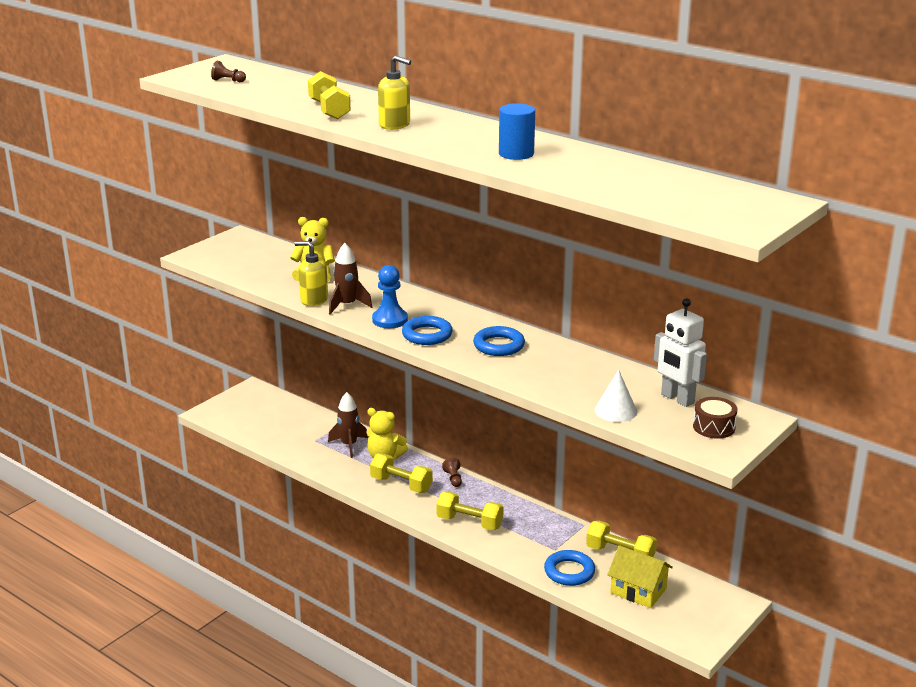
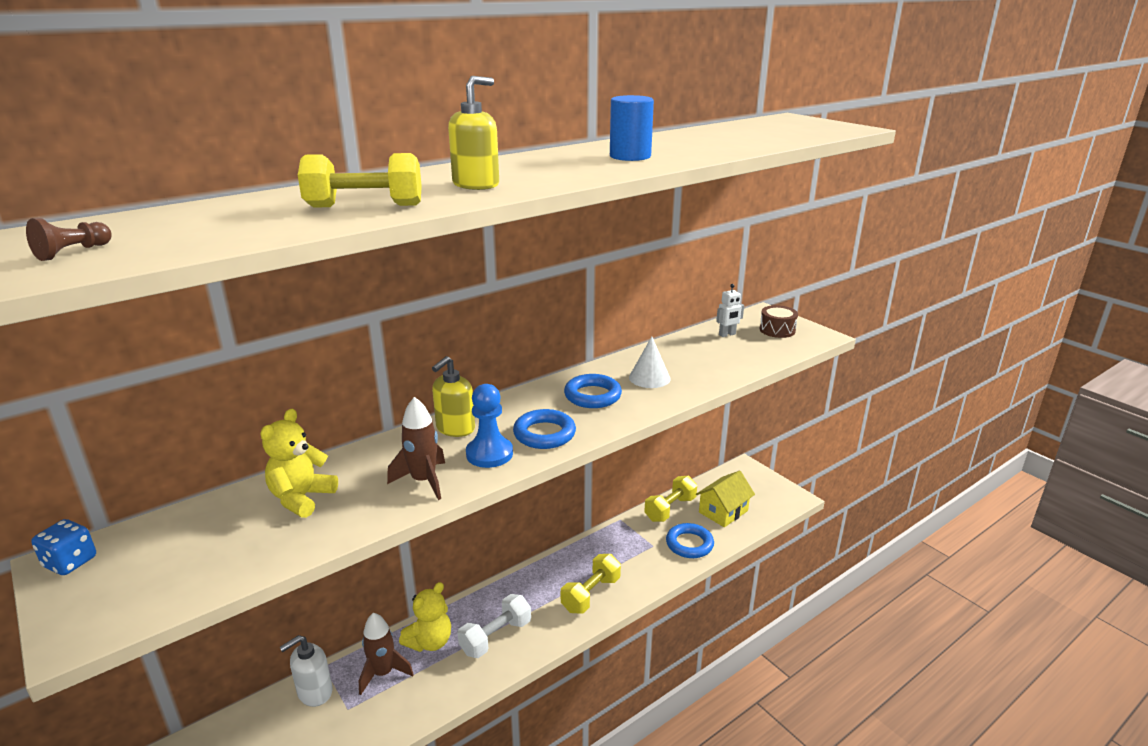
camera: 75 degrees left, 0 degrees up
(240, 237) = (70, 562): none -> blue dice
(314, 300) = (385, 508): yellow soap dispenser -> yellow soap dispenser (455, 428)
(324, 424) = (314, 692): none -> white soap dispenser
(401, 484) = (496, 637): yellow dumbbell -> white dumbbell
(453, 479) = (505, 591): brown pawn -> none
(615, 411) = (744, 362): white cone -> white cone (649, 378)
(677, 399) = (727, 334): white robot -> white robot, size x0.55

